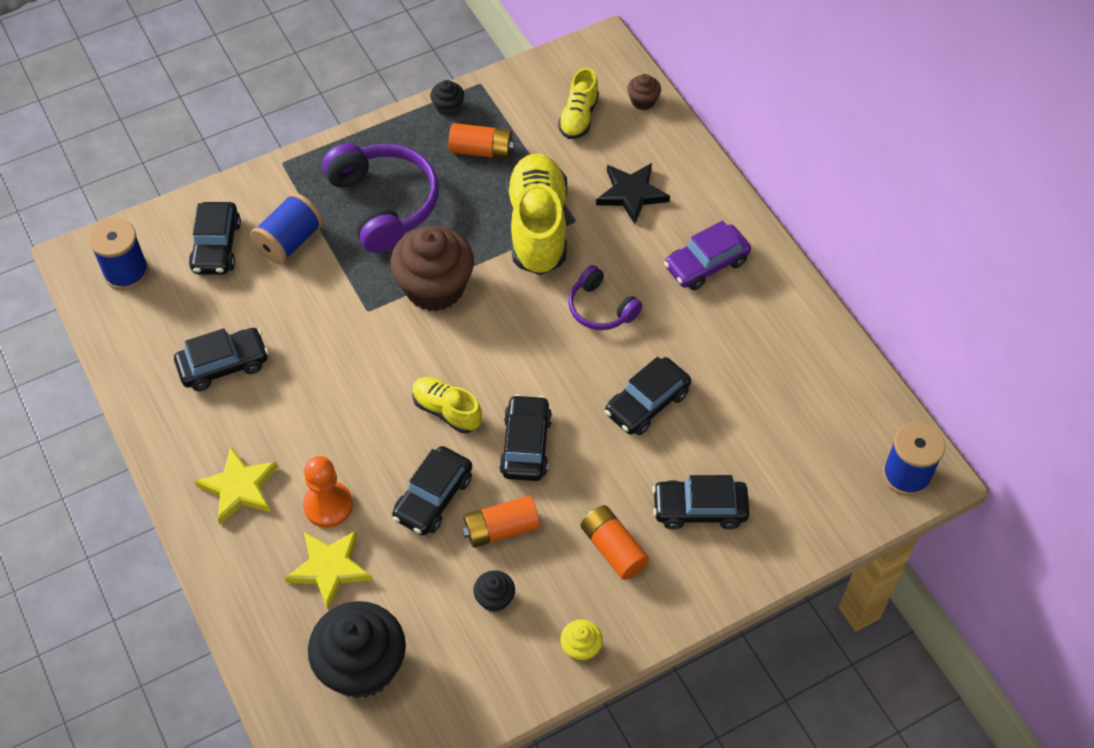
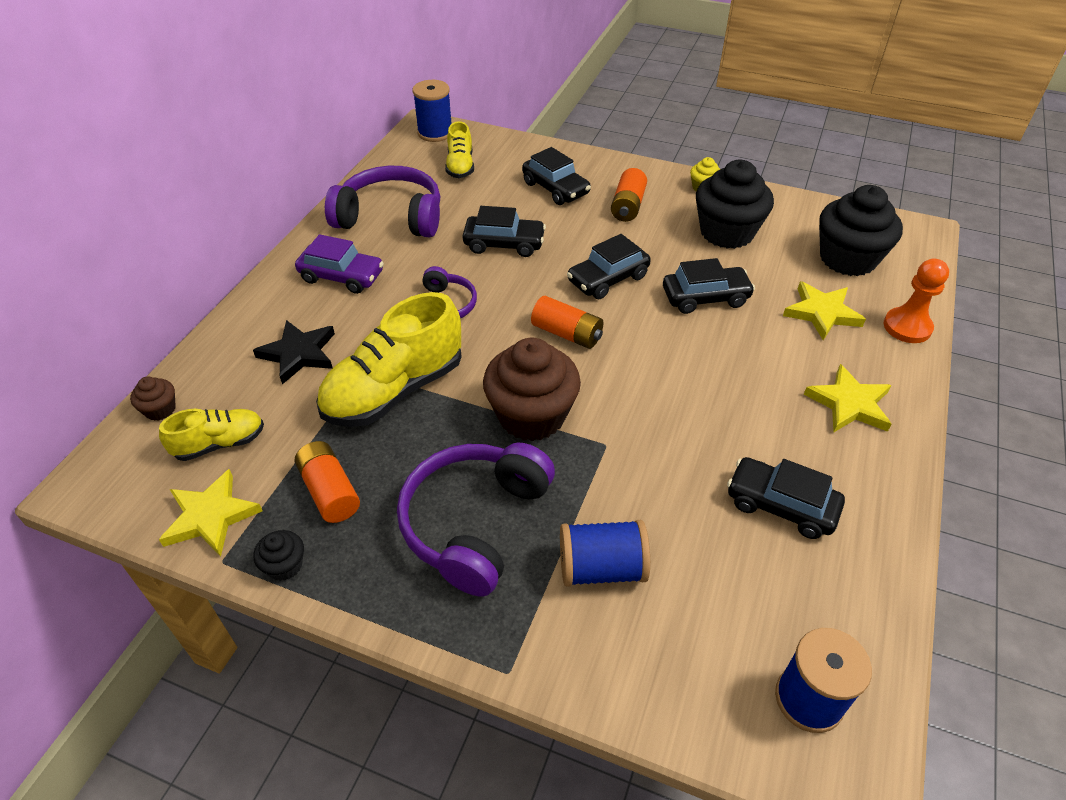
camera: 130 degrees left, 10 degrees down
(216, 246) = (679, 634): black car -> none
(328, 505) = (787, 345): orange pawn -> orange pawn (907, 327)
(447, 411) = (634, 333): yellow shoe -> yellow shoe (460, 166)
(494, 599) = (727, 232): black cupcake -> black cupcake, size x2.25
(501, 529) = (681, 255): orange battery -> orange battery (567, 334)
(519, 91) = (211, 516): none -> yellow star
(768, 345) = (391, 217): none -> purple headphones

